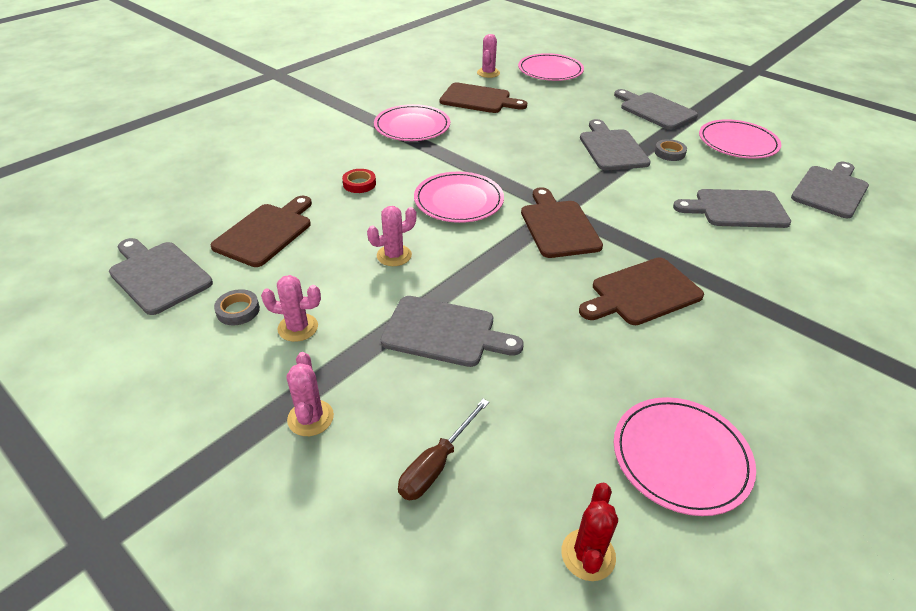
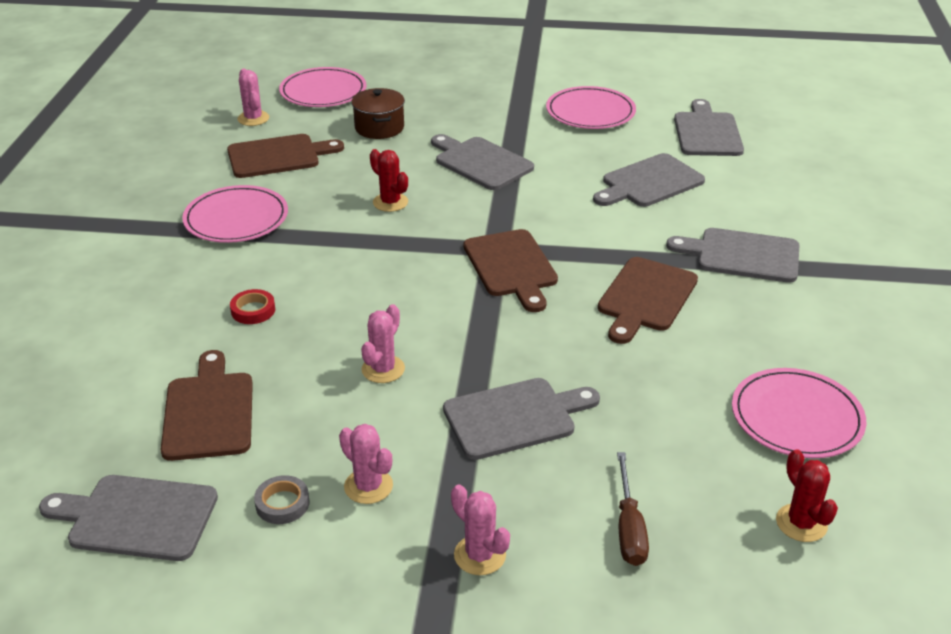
camera: 35 degrees left, 5 degrees down
(298, 327) = (368, 486): pink cactus -> pink cactus turned 75 degrees clockwise
(458, 200) = (385, 282): pink plate -> none
(519, 151) = (390, 202): none -> red cactus
(558, 226) = (511, 267): brown cutting board -> brown cutting board turned 150 degrees counterclockwise
(563, 103) = (379, 128): none -> brown pot
(655, 110) = (481, 103): grey cutting board -> grey cutting board (742, 255)
(669, 153) = (540, 147): grey tape -> none

